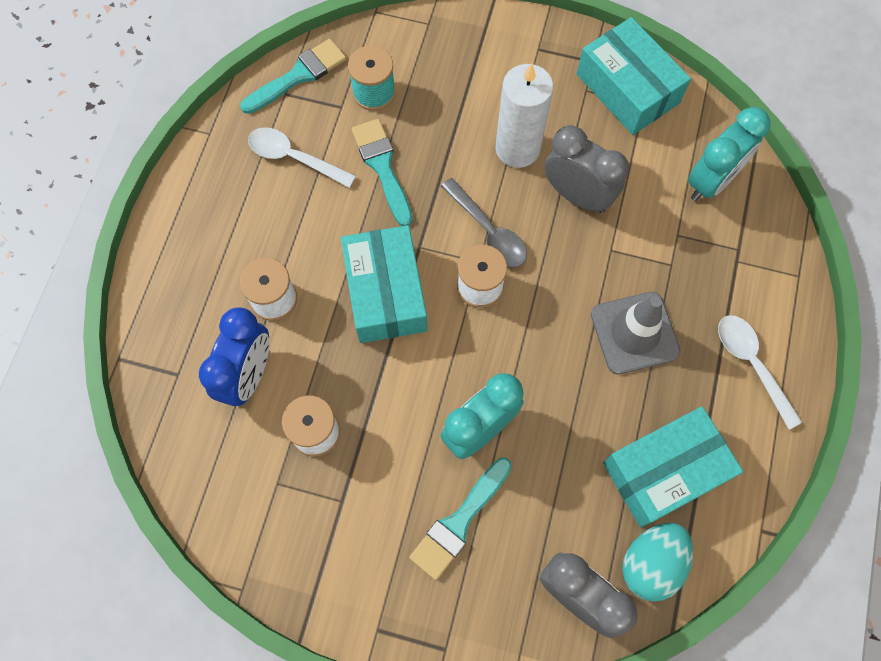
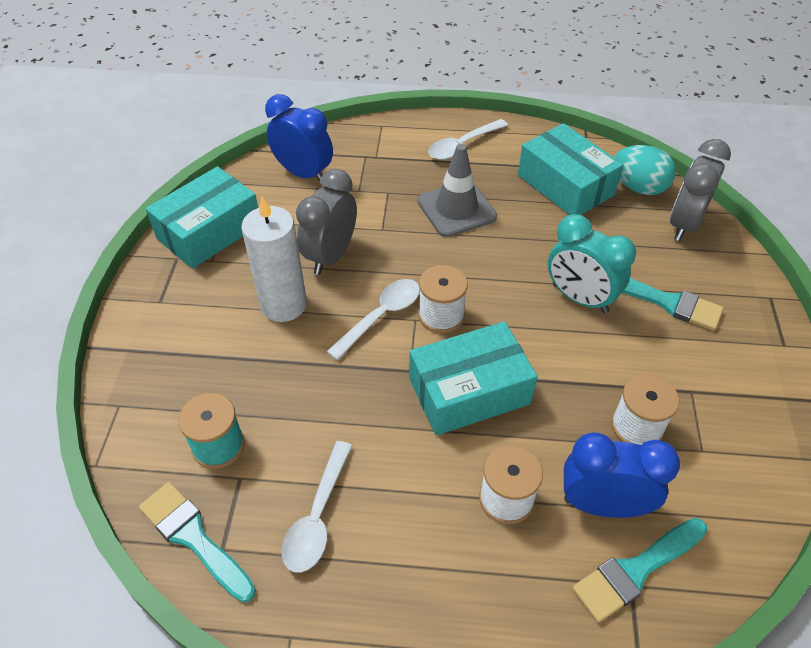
camera: 100 degrees left, 20 degrees down
(382, 167) = (319, 419): turquoise brush -> turquoise brush (636, 570)
(488, 231) = (381, 316): grey spoon -> white spoon
(711, 181) = (304, 174): turquoise clock -> blue clock

